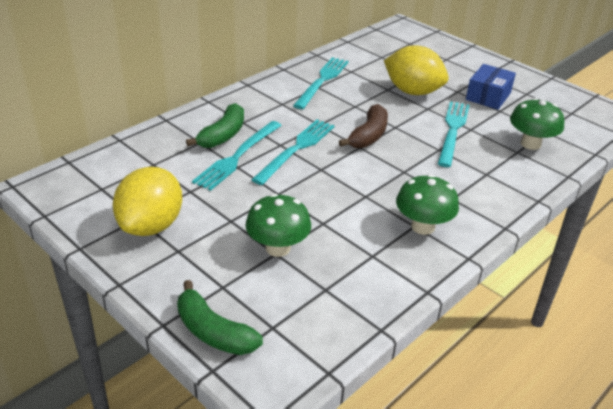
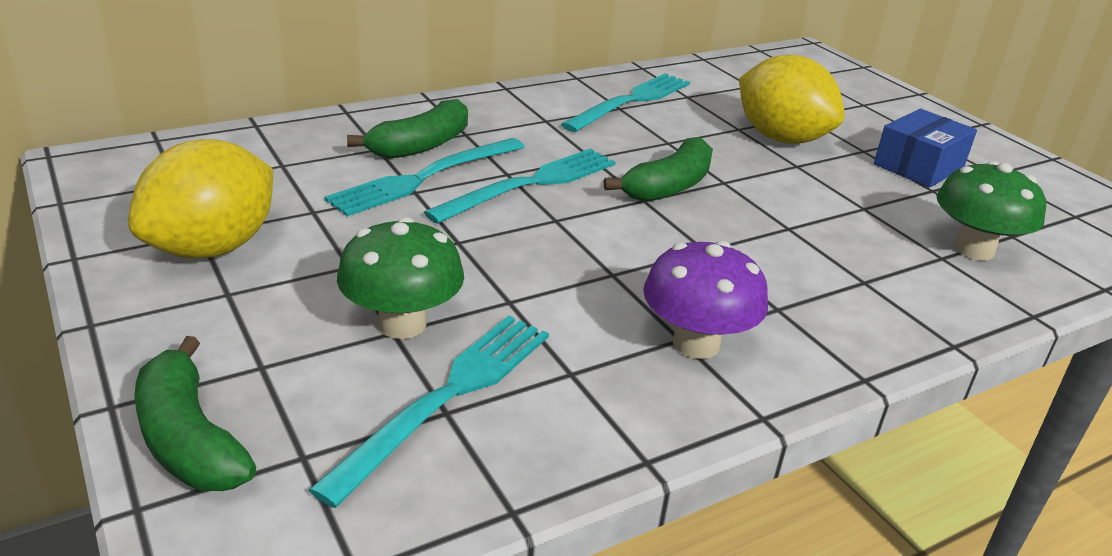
camera: 15 degrees right, 5 degrees down
(368, 135) = (669, 186): brown banana -> green banana
(423, 226) = (696, 344): green mushroom -> purple mushroom
(453, 131) = (828, 205): turquoise fork -> turquoise fork (447, 397)

